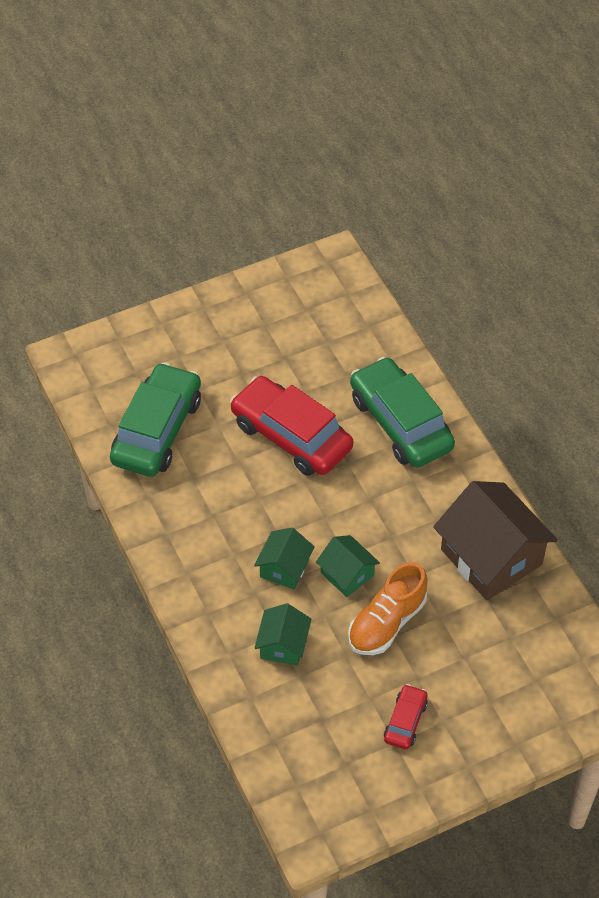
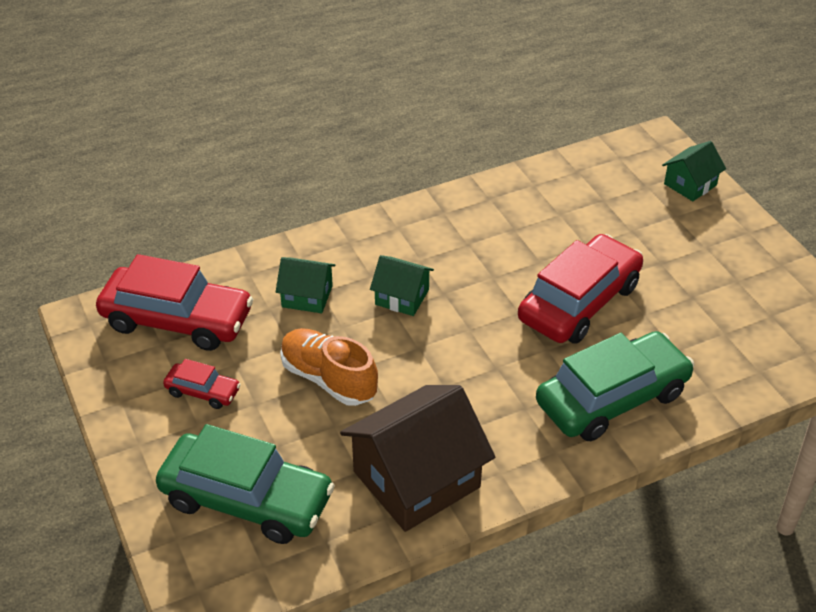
camera: 90 degrees right, 10 degrees down
(157, 430) = (572, 202): green car -> green car (246, 500)
(315, 754) = (177, 320): none -> red car
(347, 574) = (393, 347): green house -> green house (690, 184)

